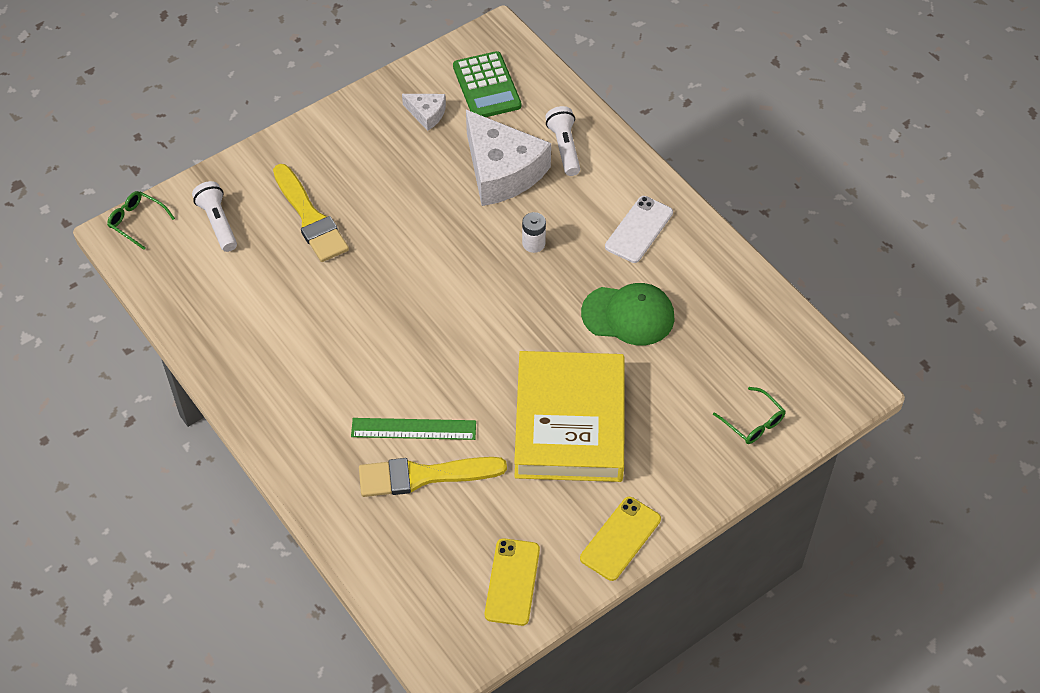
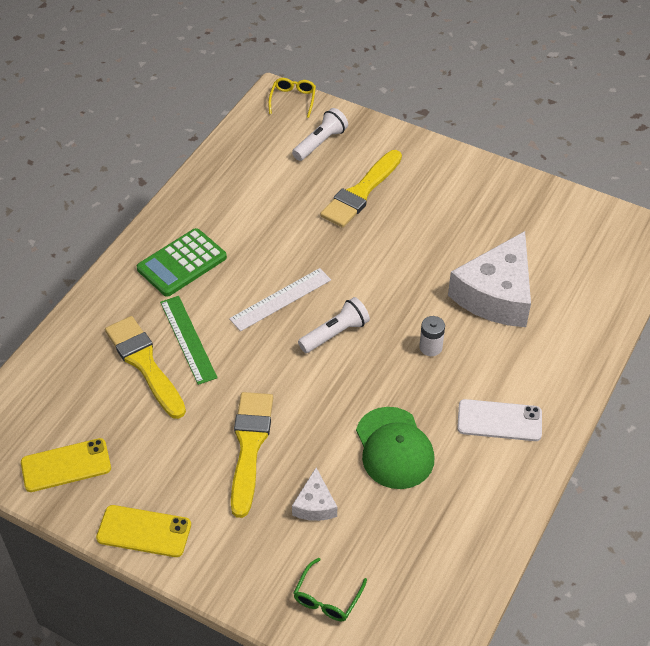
camera: 65 degrees right, 5 degrees down
(137, 221) = (293, 100): green glasses -> yellow glasses
(408, 335) = (280, 299): none -> white ruler
(427, 114) = (522, 221): white cheese -> white cheese (315, 504)
(486, 86) = (584, 248): green calculator -> green calculator (182, 263)
(564, 148) = (555, 329): white flashlight -> white flashlight (335, 334)
(569, 423) = (249, 446): yellow book -> yellow brush

